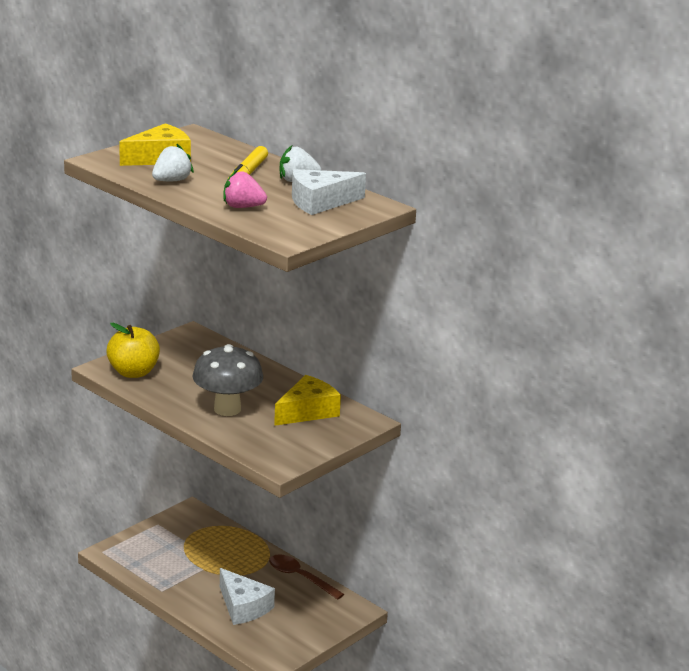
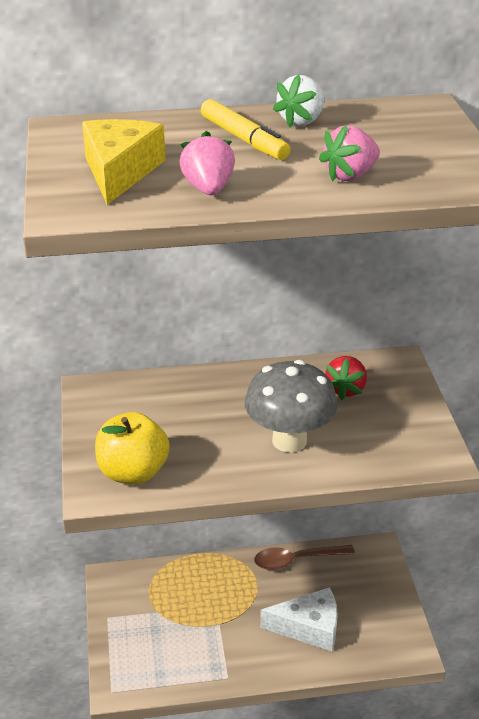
camera: 50 degrees left, 10 degrees up
(172, 181) = (208, 189): white strawberry -> pink strawberry
(307, 411) = (345, 389): yellow cheese -> red strawberry
(320, 202) = (384, 130): white cheese -> none

